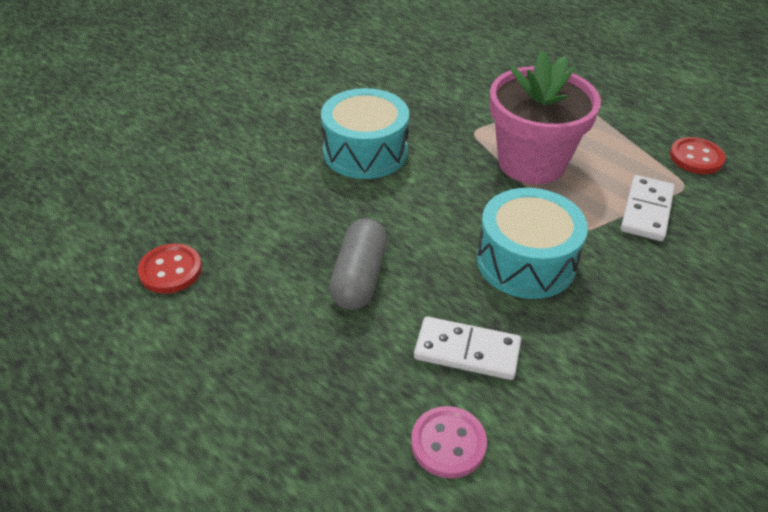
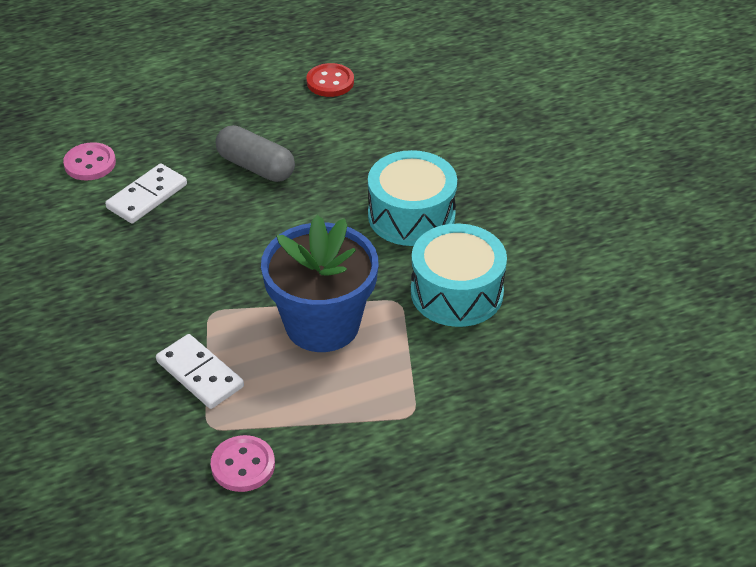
camera: 115 degrees right, 0 degrees up
(526, 261) = (202, 262): turquoise drum -> turquoise drum (457, 292)
(531, 162) = (322, 324): pink flower pot -> blue flower pot
(696, 158) = (243, 465): red button -> pink button

